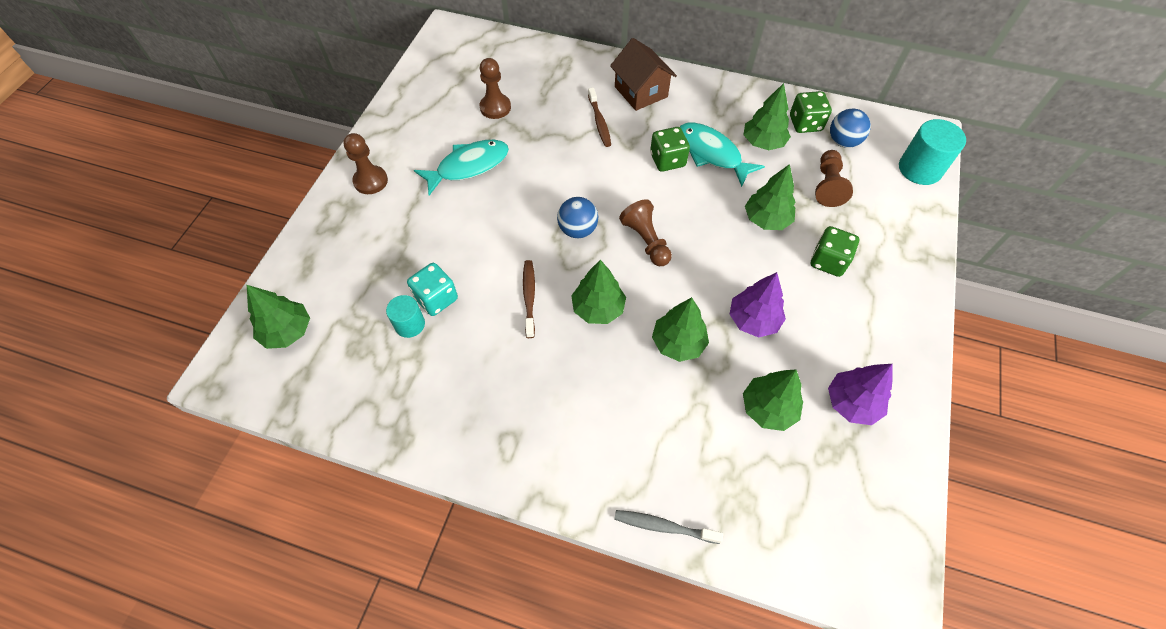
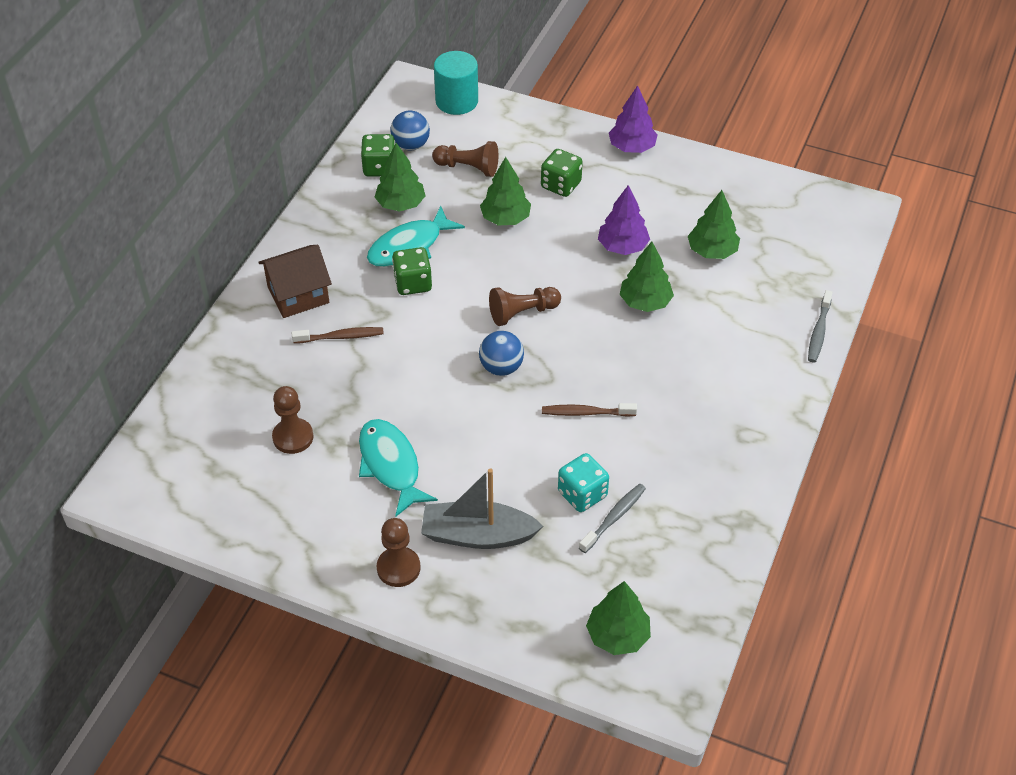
camera: 85 degrees left, 10 degrees down
(397, 227) = (477, 535): none -> grey boat
(410, 324) = (614, 517): turquoise cylinder -> grey toothbrush
(598, 308) = (603, 358): green tree -> none
(851, 403) = (707, 199): purple tree -> purple tree (632, 147)

